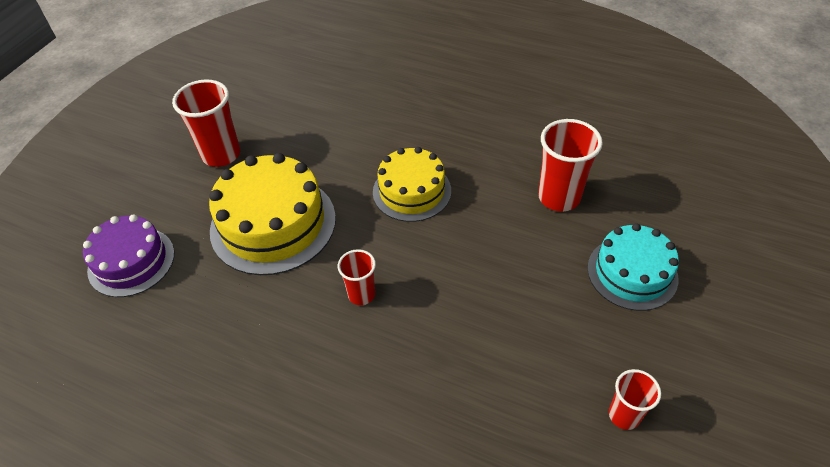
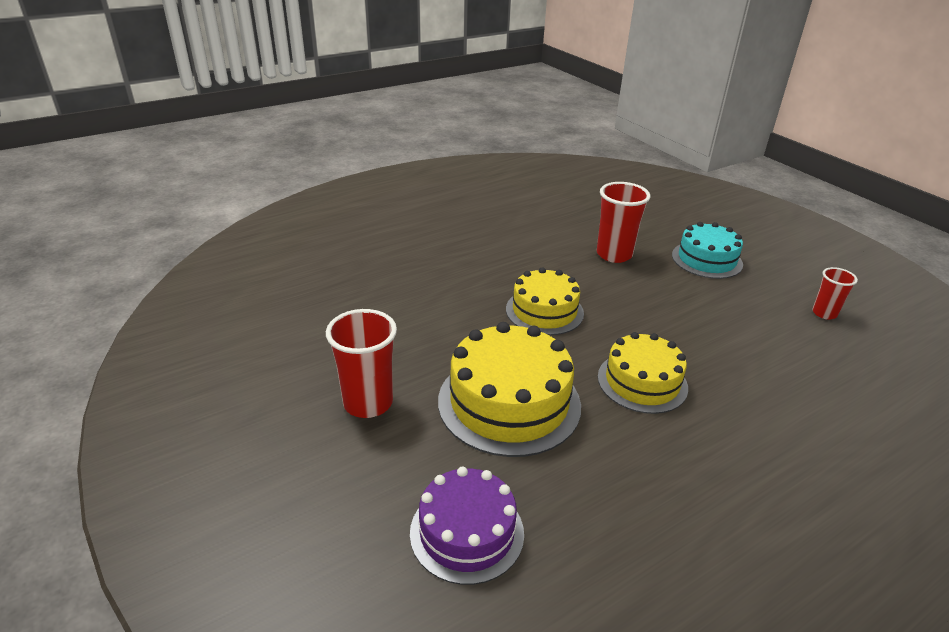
camera: 60 degrees left, 15 degrees down
(361, 294) = (642, 382): red cup -> yellow cake

